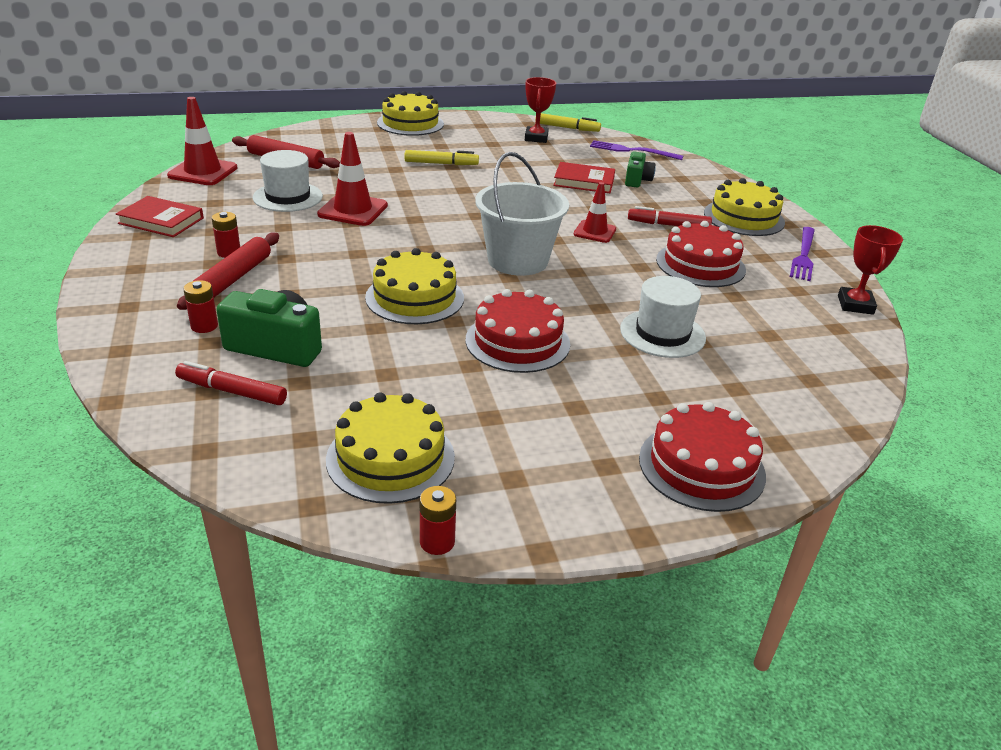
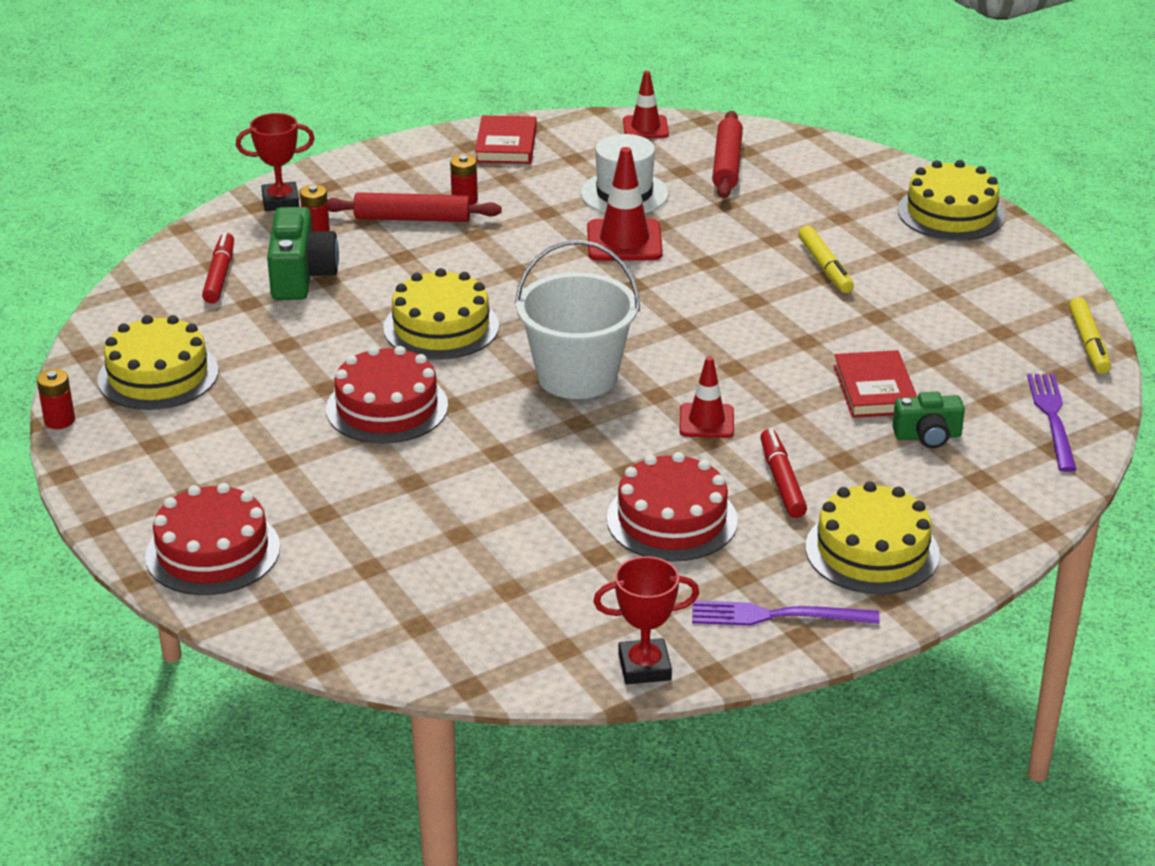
camera: 75 degrees right, 0 degrees up
(203, 172) = (645, 127): red traffic cone -> red traffic cone, size x0.65
(536, 138) = (1009, 323): red trophy -> red trophy (280, 201)
(662, 333) = (462, 504): white hat -> none

